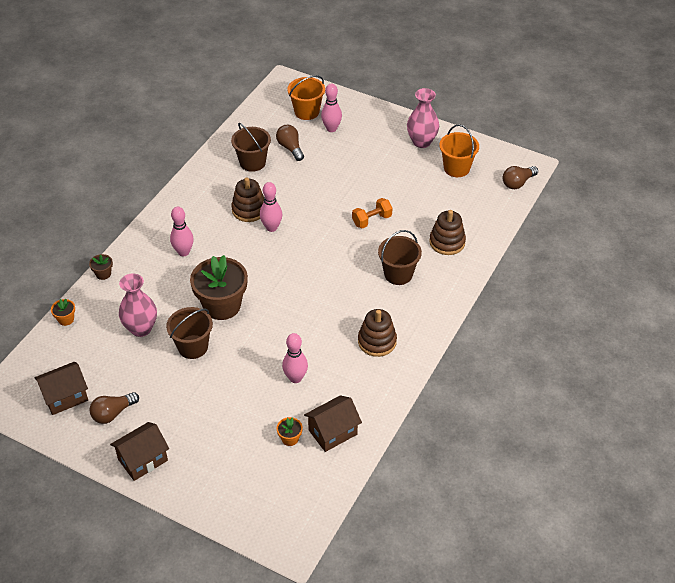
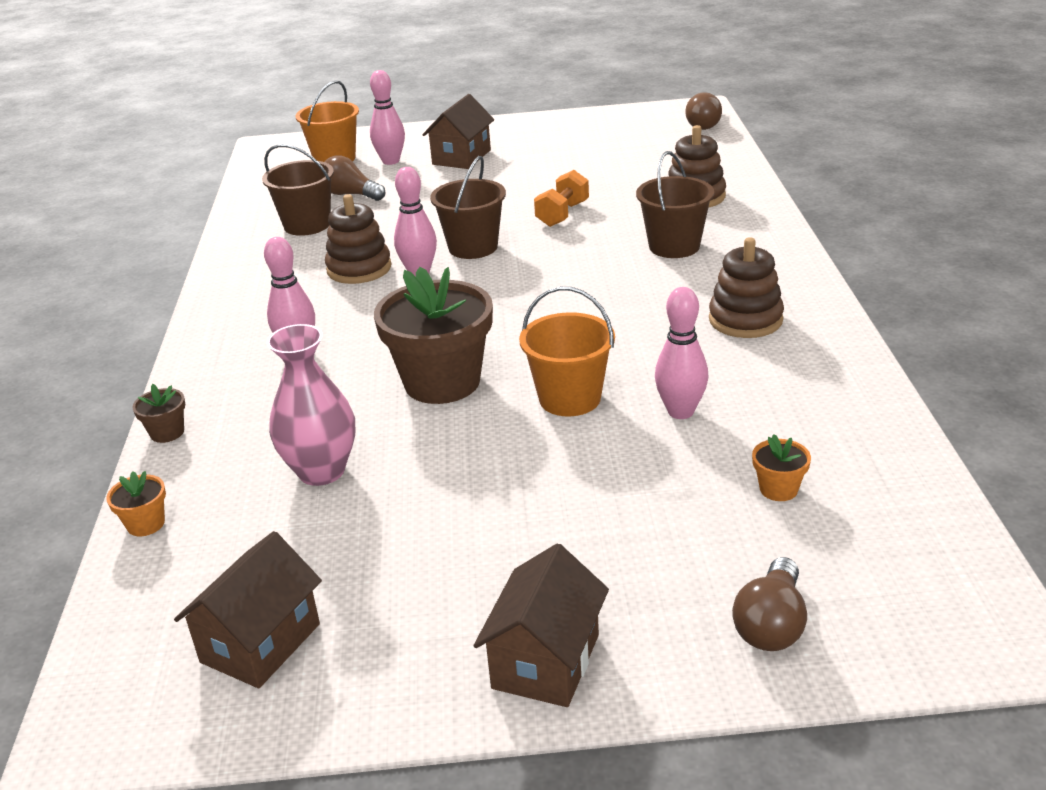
camera: 30 degrees left, 15 degrees down
(113, 413) = (397, 618): brown light bulb -> brown light bulb (771, 624)
(193, 347) = (451, 452): brown bucket -> brown bucket (473, 247)
(333, 432) = (834, 447): brown house -> brown house (461, 157)
(421, 142) = (533, 133): pink vase -> none
(456, 168) = (611, 138): orange bucket -> orange bucket (570, 398)

